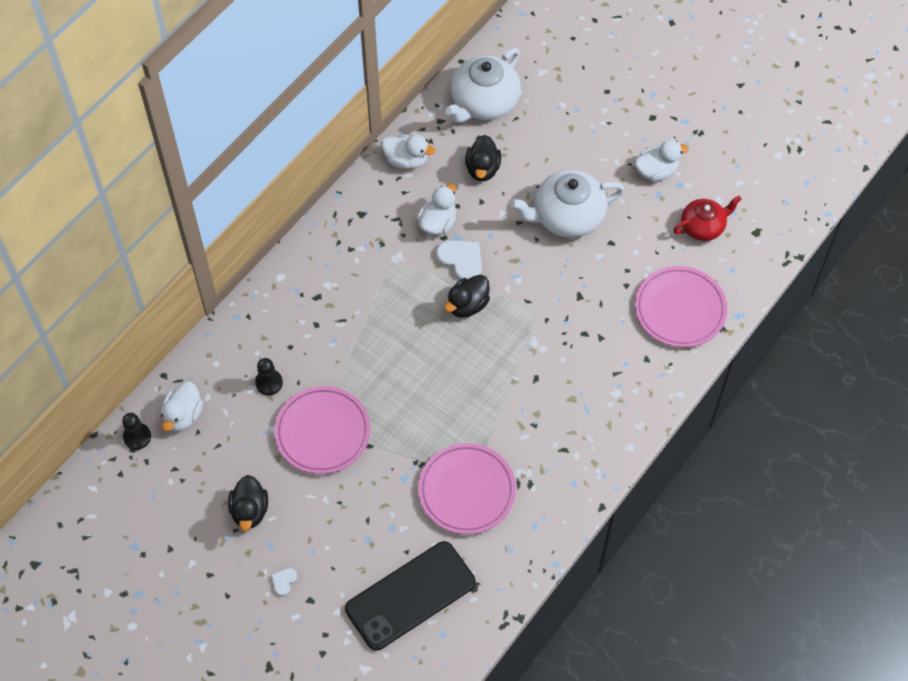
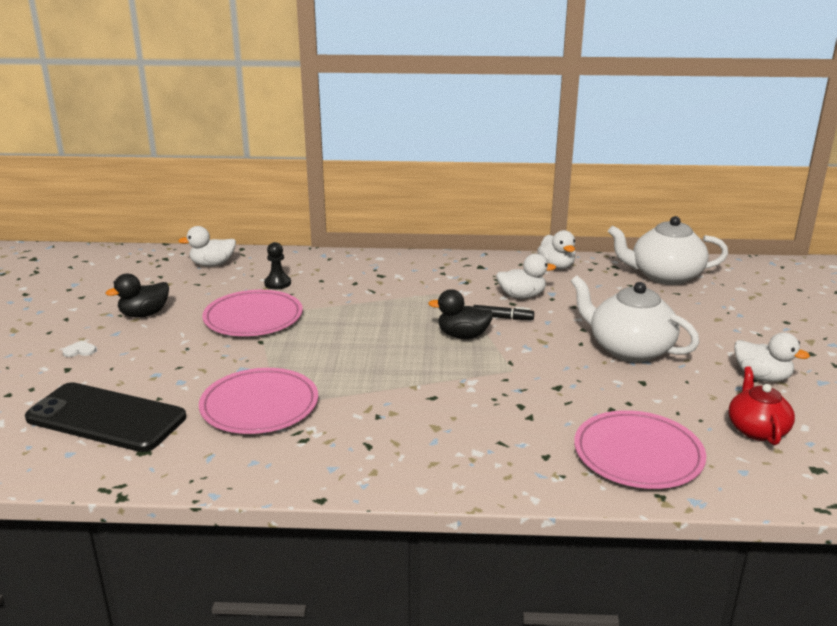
camera: 55 degrees right, 35 degrees down
(137, 437) = (177, 256): black pawn -> none
(461, 260) = (503, 318): white heart -> black marker
(482, 169) = (604, 296): black duck -> none
(703, 226) = (756, 429): red teapot -> red teapot turned 120 degrees counterclockwise

